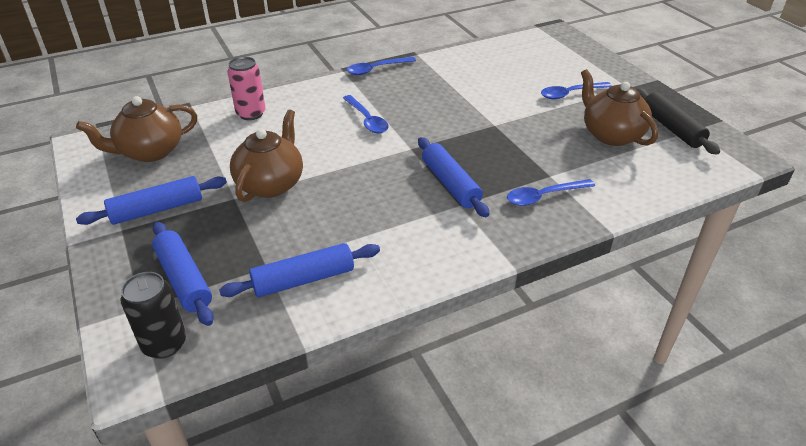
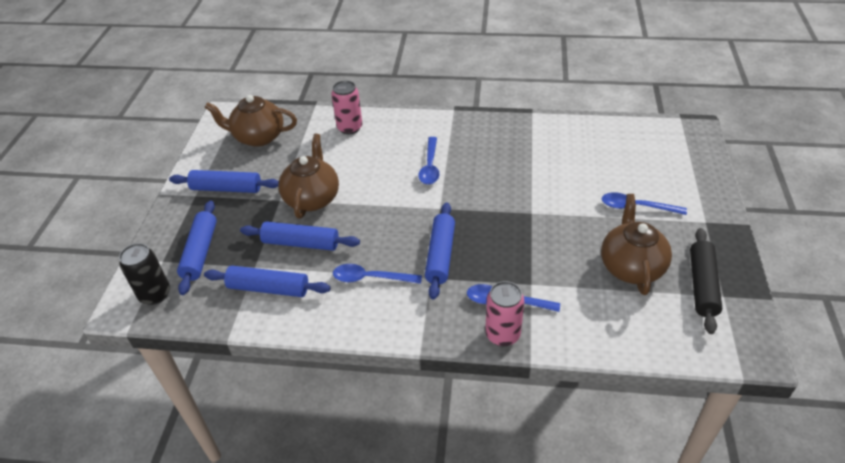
camera: 35 degrees right, 5 degrees up
(271, 184) = (312, 198): brown teapot -> brown teapot turned 45 degrees counterclockwise
(298, 226) = (301, 243): none -> blue rolling pin
(376, 69) = (482, 117): blue spoon -> blue spoon (371, 278)
(568, 222) = (502, 334): none -> pink can

